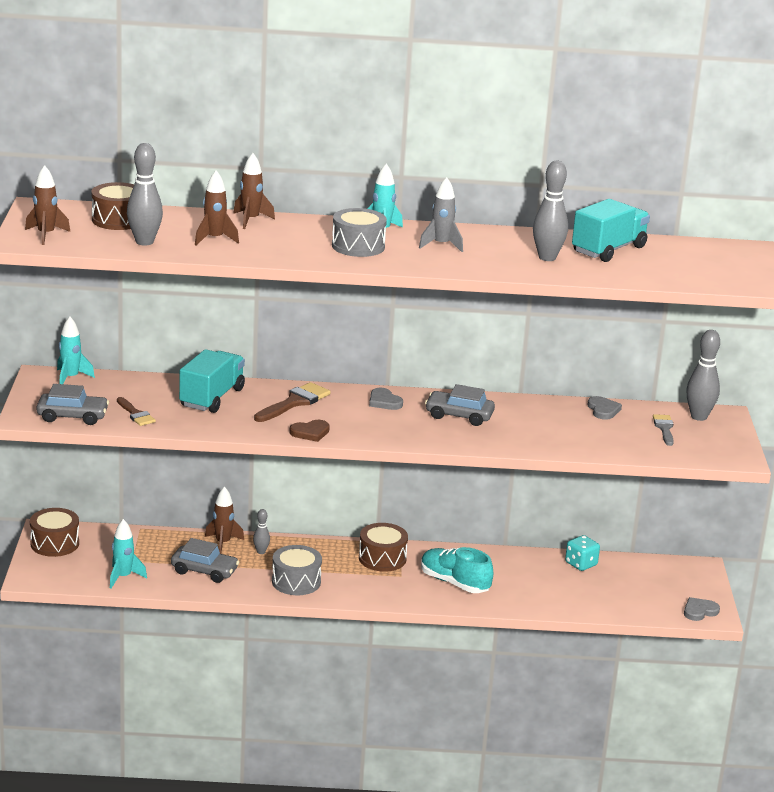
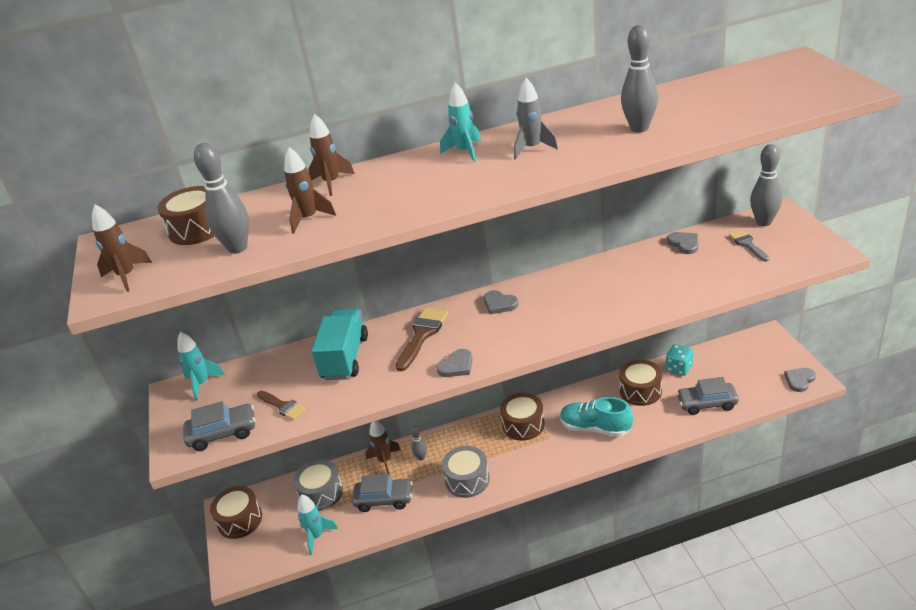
camera: 10 degrees left, 10 degrees up
(310, 432) = (456, 366): brown heart -> grey heart
(358, 246) = (455, 177): grey drum -> grey drum (321, 493)
(459, 416) = (573, 295): grey car -> grey car (707, 403)
(525, 569) = (640, 391): none -> brown drum
(608, 250) = (683, 101): turquoise truck -> none

